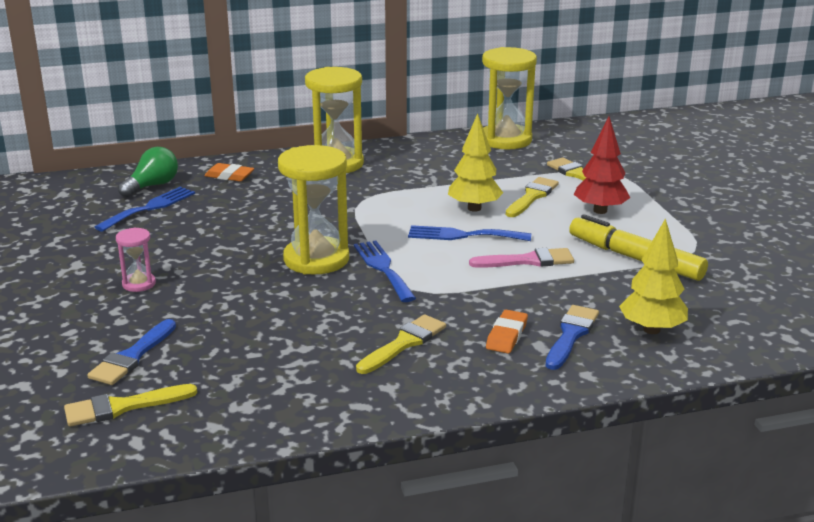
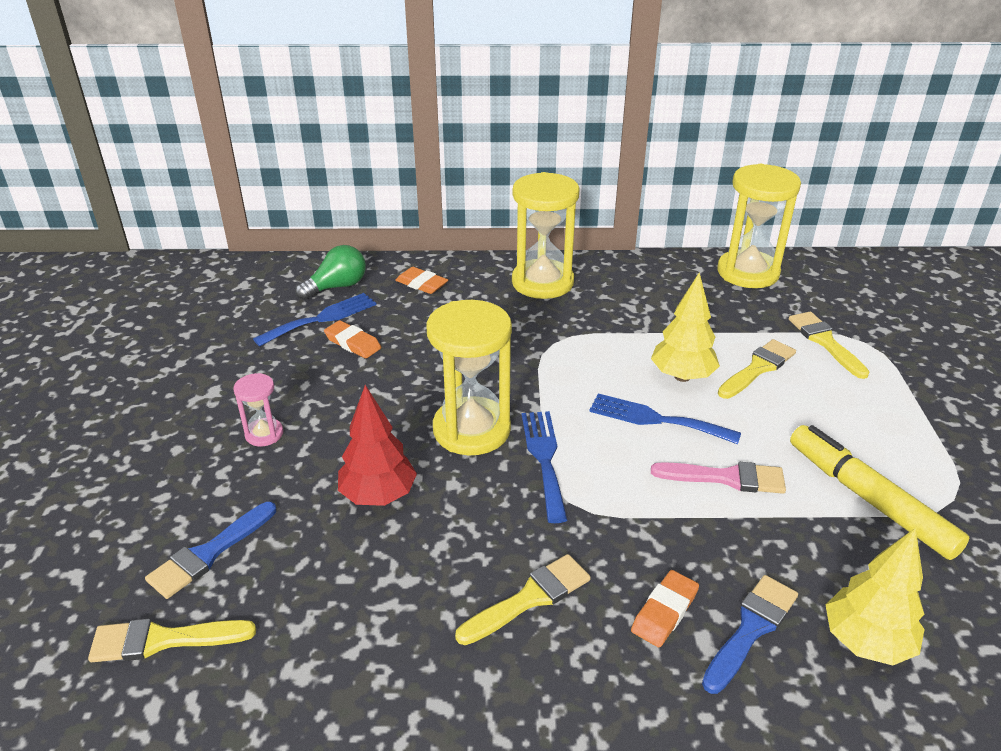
camera: 15 degrees right, 10 degrees up
(187, 220) = (353, 343): none -> orange eraser
(600, 211) = (839, 405): red tree -> red tree (378, 496)

